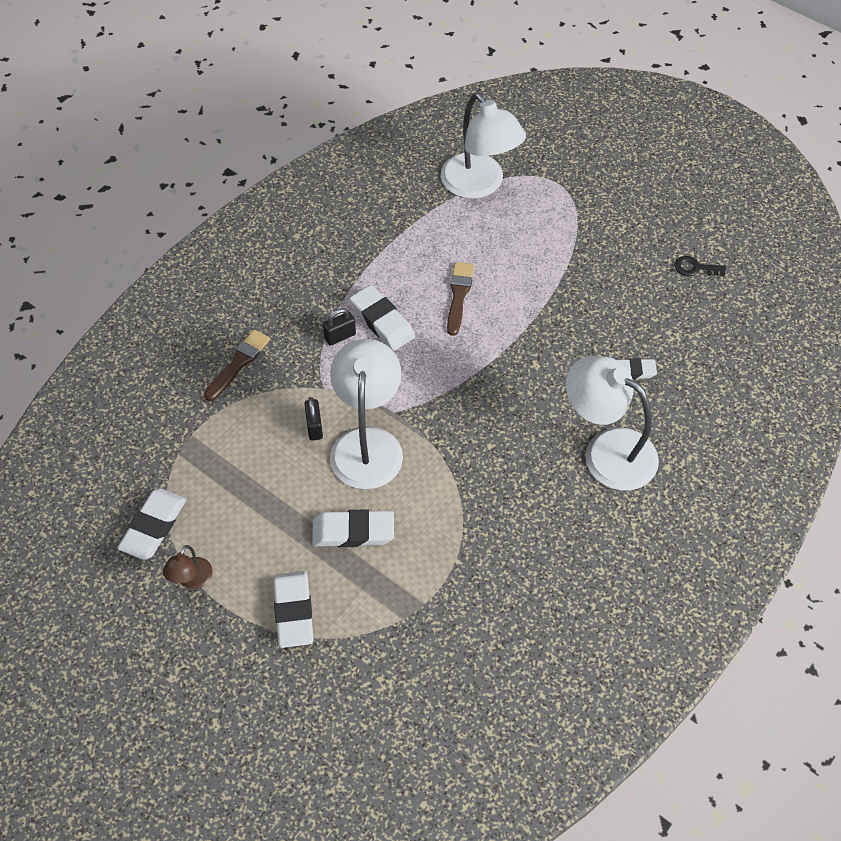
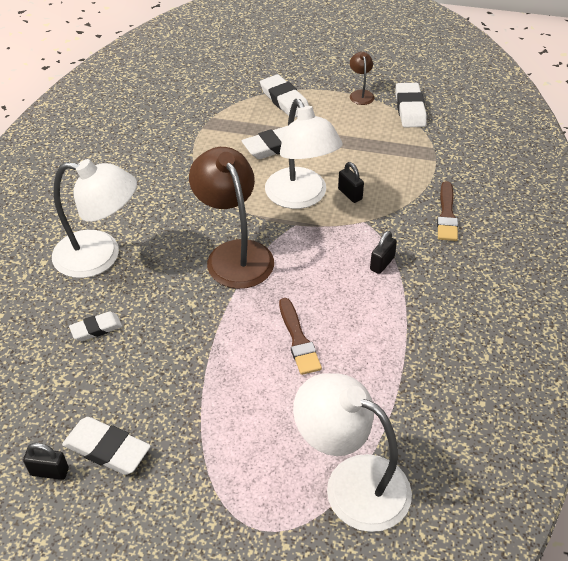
camera: 155 degrees right, 10 degrees down
(382, 321) = (354, 289): white eraser -> white eraser (107, 449)
(472, 401) = (234, 254): none -> brown lamp
(695, 268) = (49, 471): black key -> black padlock

